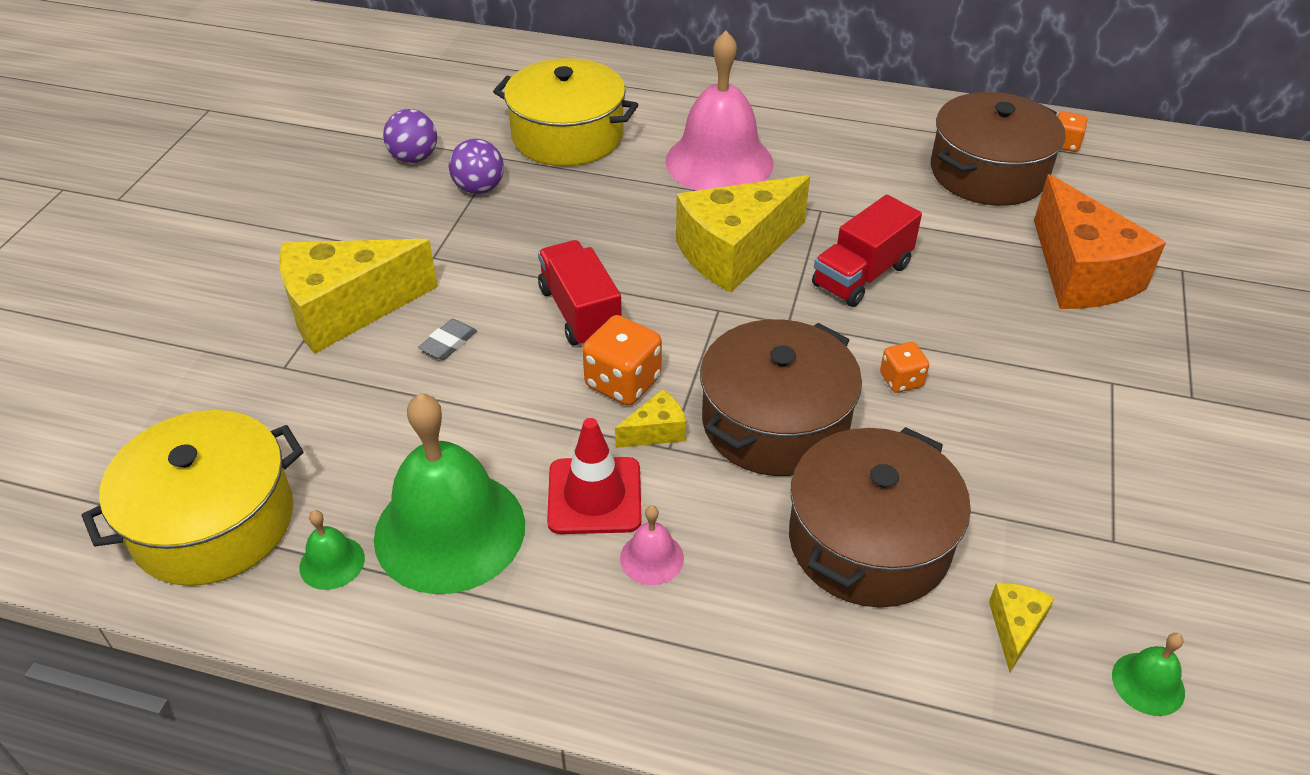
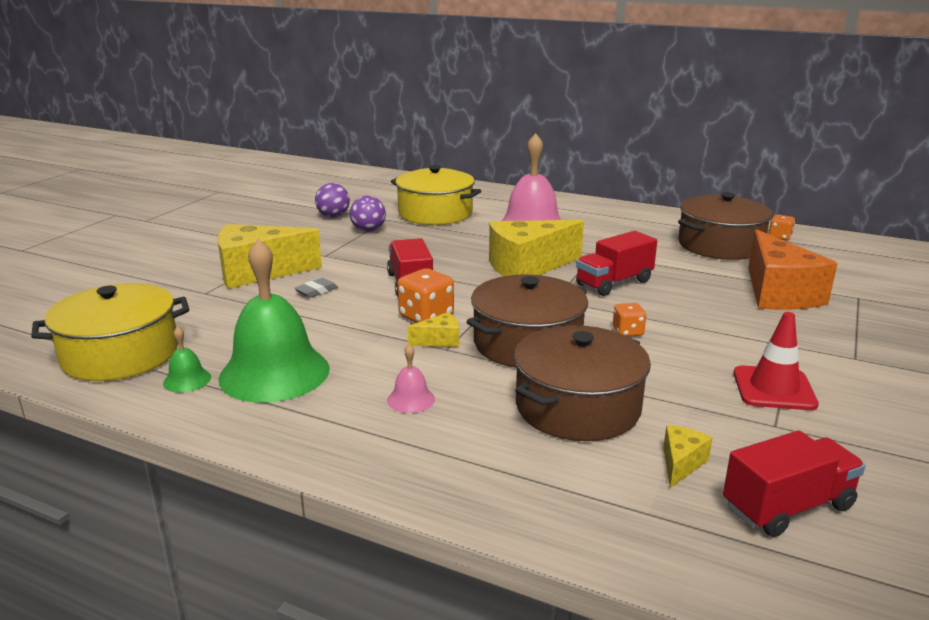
camera: 10 degrees right, 20 degrees down
(594, 496) = (383, 366): red traffic cone -> red traffic cone (774, 389)
(1148, 683) = (787, 507): green bell -> red truck

